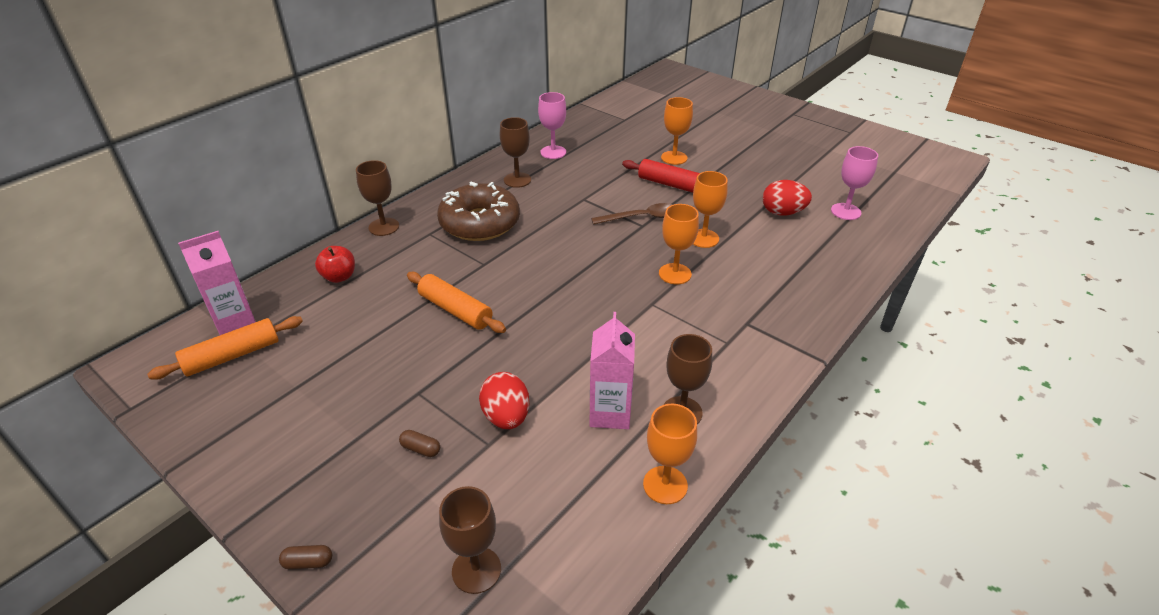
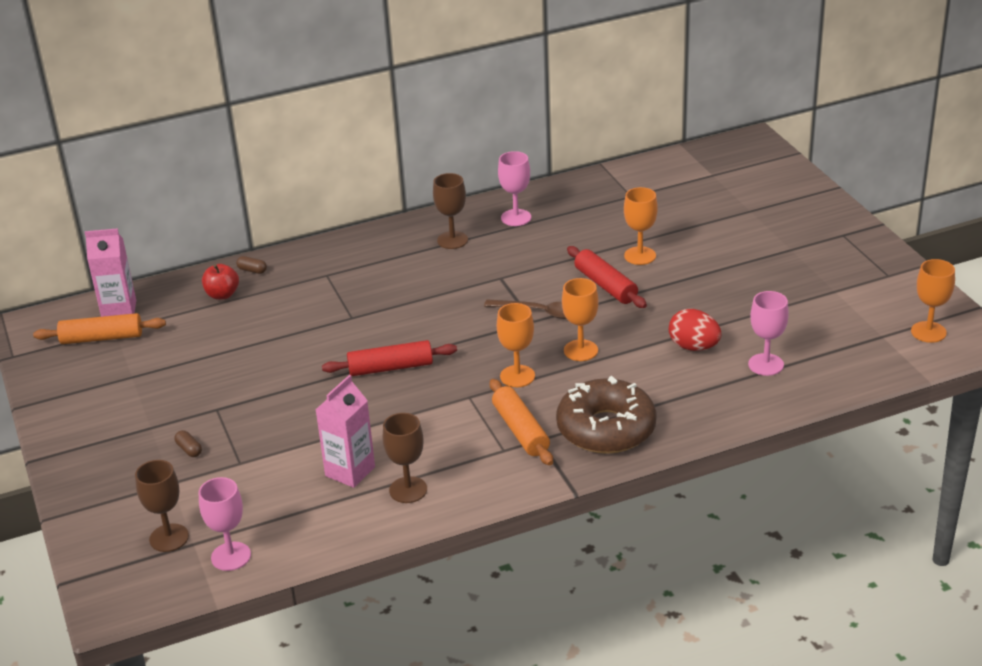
camera: 30 degrees right, 5 degrees down
(308, 562) = (68, 495): brown capsule -> brown capsule (252, 270)
(384, 227) = (291, 257): brown goblet -> none
(455, 310) = (295, 352): orange rolling pin -> orange rolling pin (521, 430)
(480, 223) = (380, 276): brown donut -> brown donut (606, 428)
(506, 417) = (268, 448): red egg -> none
(559, 299) = (390, 368): none -> red rolling pin
(567, 564) = (231, 556): none -> pink goblet
(665, 485) = (345, 534): orange goblet -> orange goblet (928, 332)

